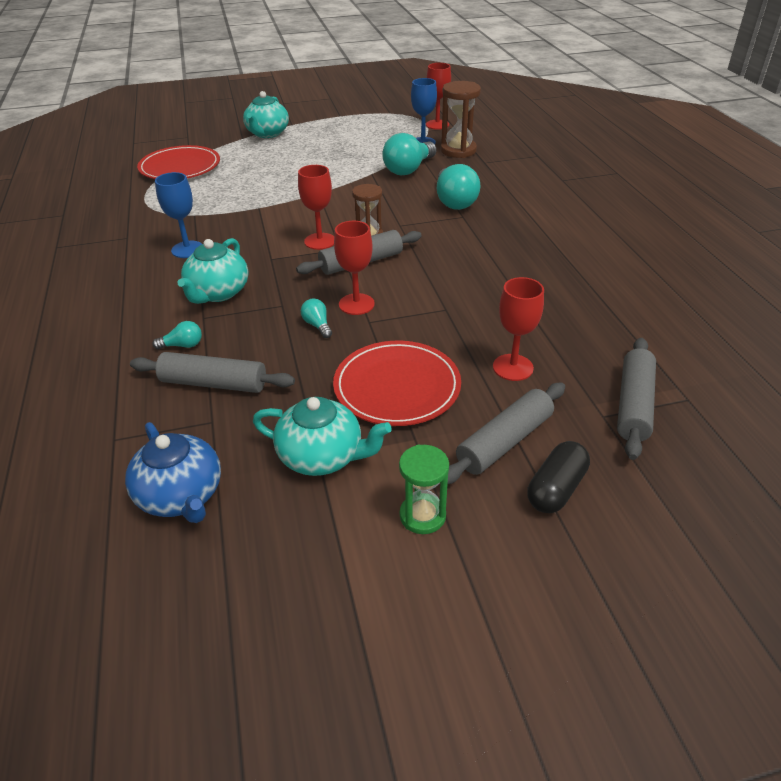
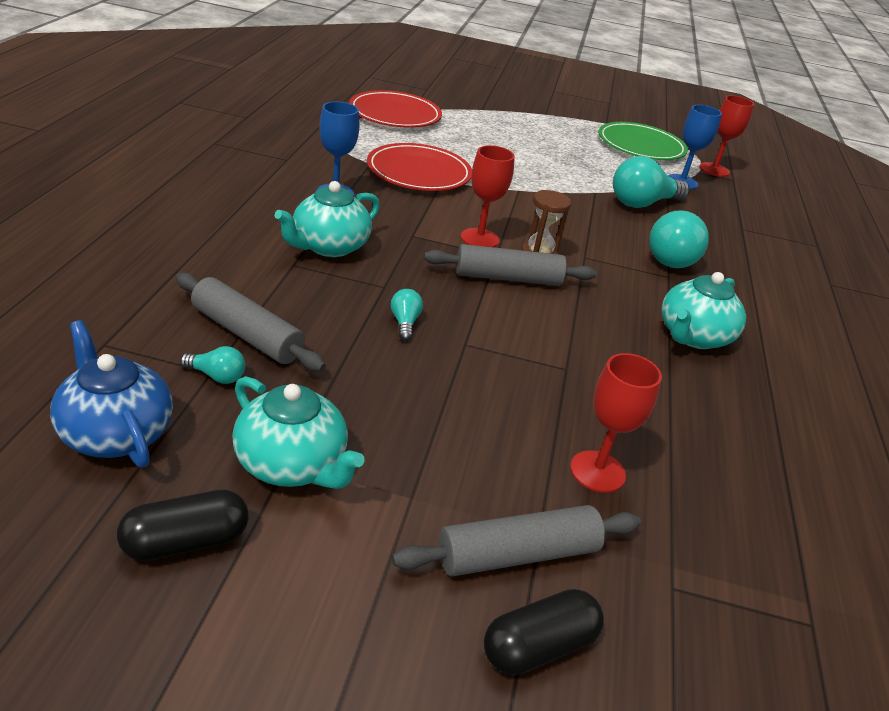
camera: 20 degrees right, 5 degrees down
(181, 496) = (115, 433): blue teapot -> blue teapot turned 150 degrees clockwise
(183, 345) = (249, 283): turquoise light bulb -> turquoise light bulb (217, 376)
(267, 134) = (512, 114): turquoise teapot -> turquoise teapot (693, 336)
(295, 540) = (186, 542): none -> black capsule
(356, 304) = (466, 319): red goblet -> none
(376, 125) = (641, 146): none -> green plate
(397, 387) = (438, 428): red plate -> red plate (419, 172)
(422, 516) = (347, 591): green hourglass -> none
(458, 150) = (719, 205): brown hourglass -> none
(633, 405) = (727, 594): grey rolling pin -> none

